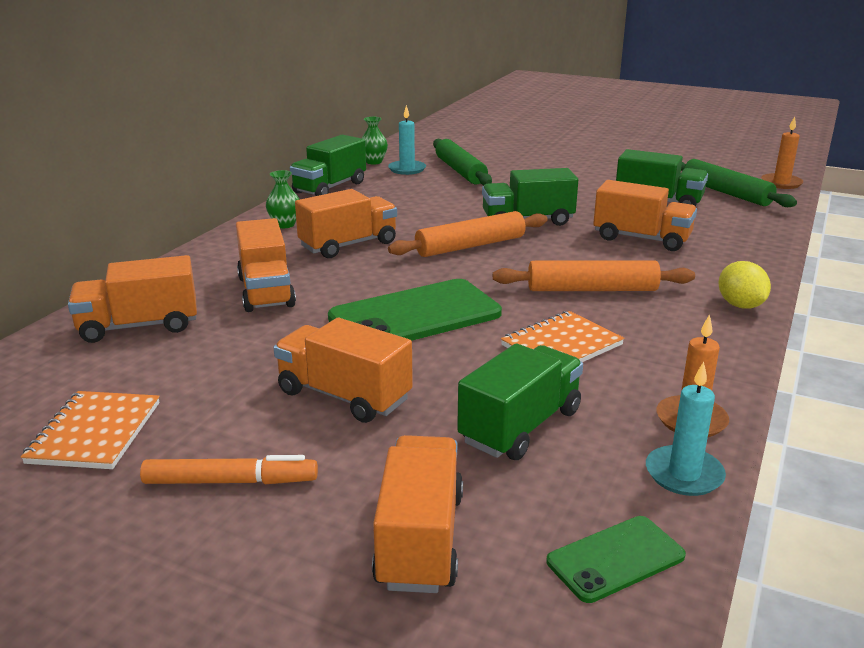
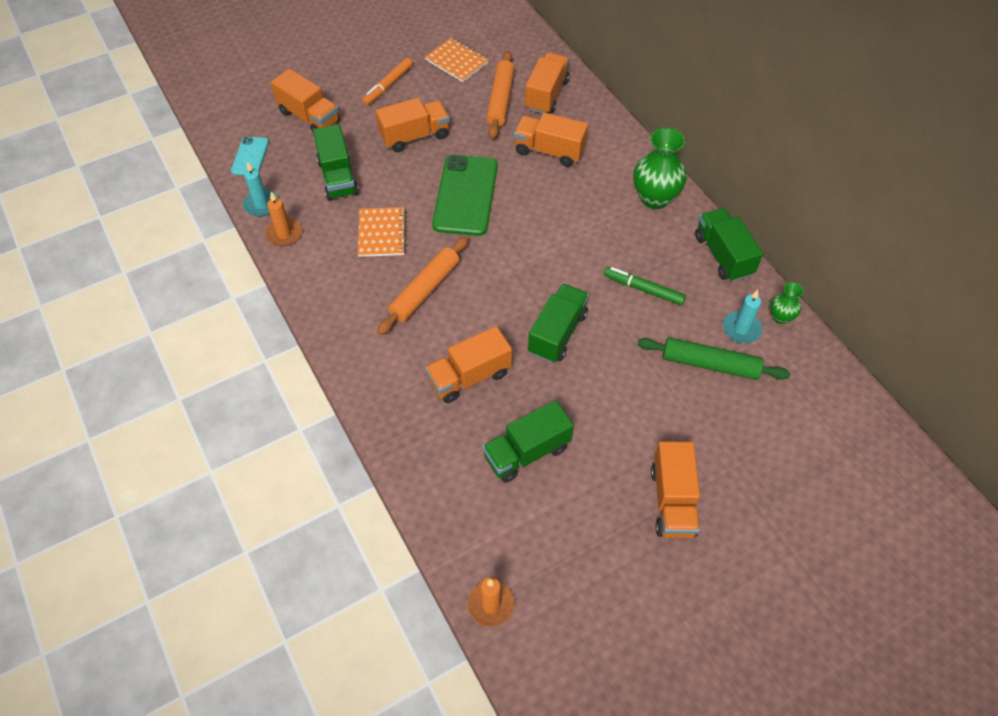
camera: 125 degrees right, 30 degrees up
(285, 224) = (655, 198): green vase -> green vase, size x1.90
(348, 245) = (591, 213): orange truck -> orange truck (672, 501)
(418, 204) = (643, 289): none -> green marker
(470, 246) = (538, 272): orange rolling pin -> orange rolling pin (500, 100)
(615, 559) = (250, 156): green phone -> turquoise phone
(726, 192) = (506, 528): green rolling pin -> none
(740, 305) = (342, 345): yellow lemon -> none

